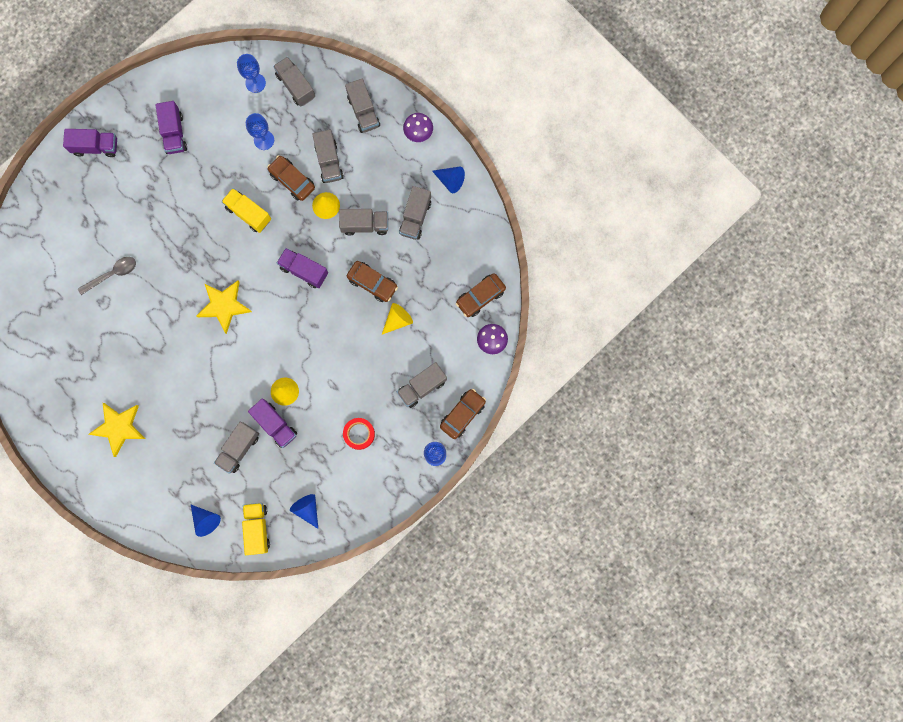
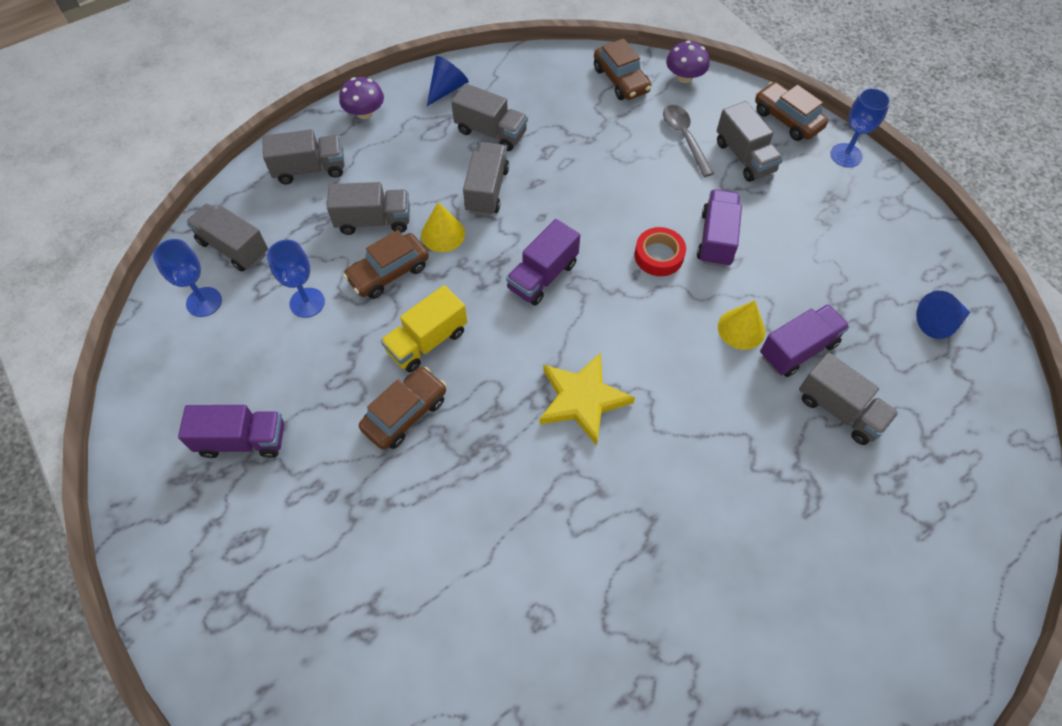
camera: 80 degrees left, 20 degrees down
(95, 147) = (215, 591): purple truck -> purple truck (716, 239)
(112, 274) = (486, 591): grey spoon -> grey spoon (684, 138)
(119, 427) = (799, 619): yellow star -> none
(206, 520) = (972, 481): blue cone -> none
(257, 528) = (979, 399): yellow truck -> none
(295, 86) = (233, 247): grey truck -> grey truck turned 60 degrees clockwise
(359, 434) = (814, 239): red tape -> red tape (659, 256)
(372, 283) = (579, 193): brown car -> brown car (405, 413)
(397, 320) = (641, 171): yellow cone -> none

